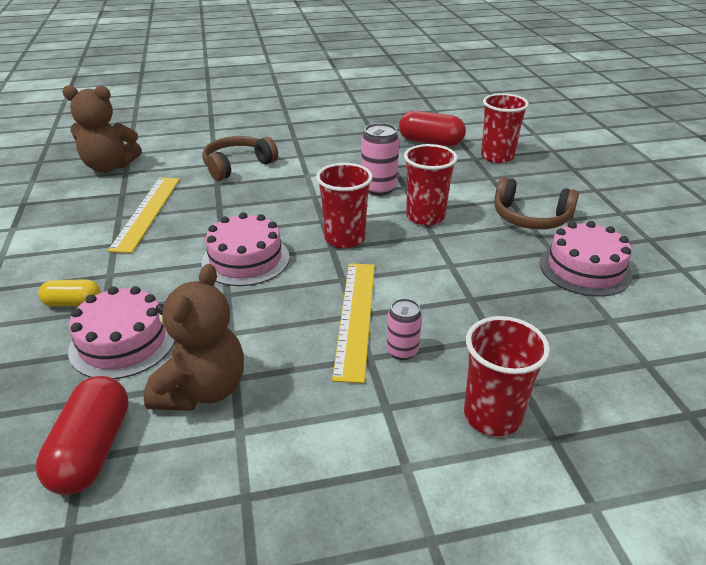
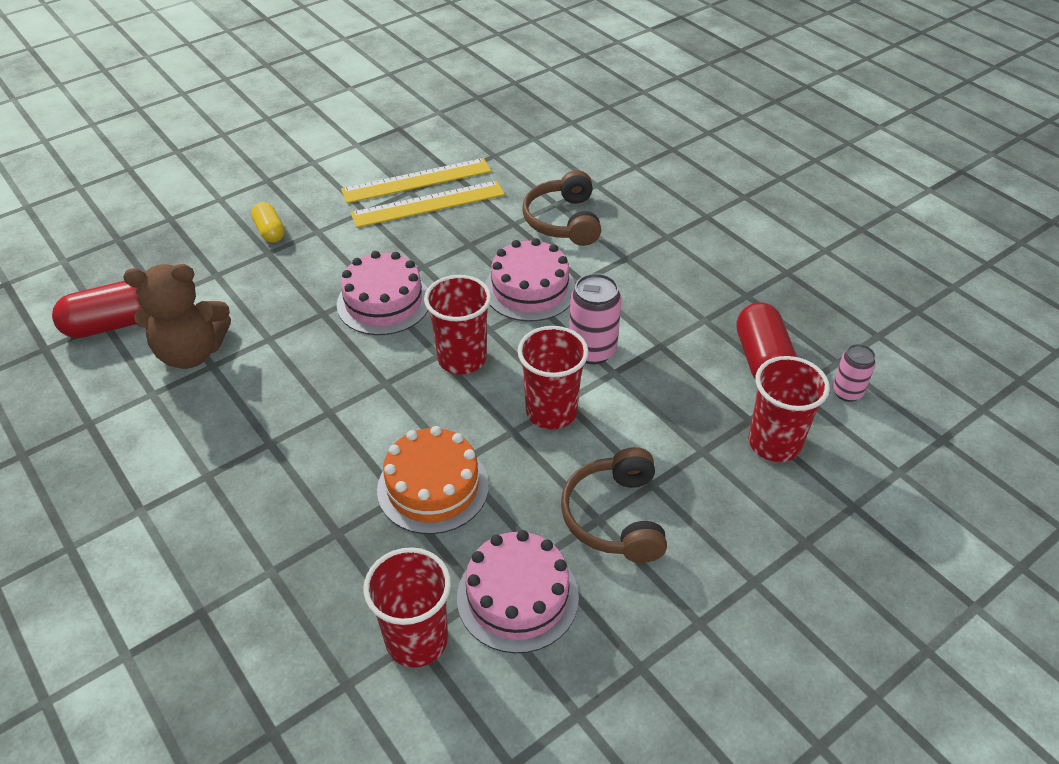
camera: 65 degrees right, 10 degrees up
(109, 167) = (497, 140): brown teddy bear -> none
(123, 342) = (232, 282): pink cake -> pink cake (530, 289)
(237, 166) = (563, 221): brown headphones -> brown headphones turned 120 degrees counterclockwise
(356, 317) = (326, 413): yellow ruler -> yellow ruler (417, 181)
(402, 351) = (288, 464): pink can -> pink can (847, 392)
(469, 281) = (433, 487): none -> orange cake
(492, 415) = (218, 556): red cup -> red cup (417, 640)

